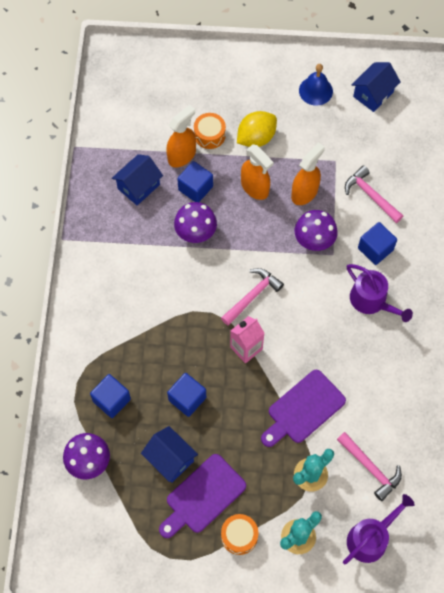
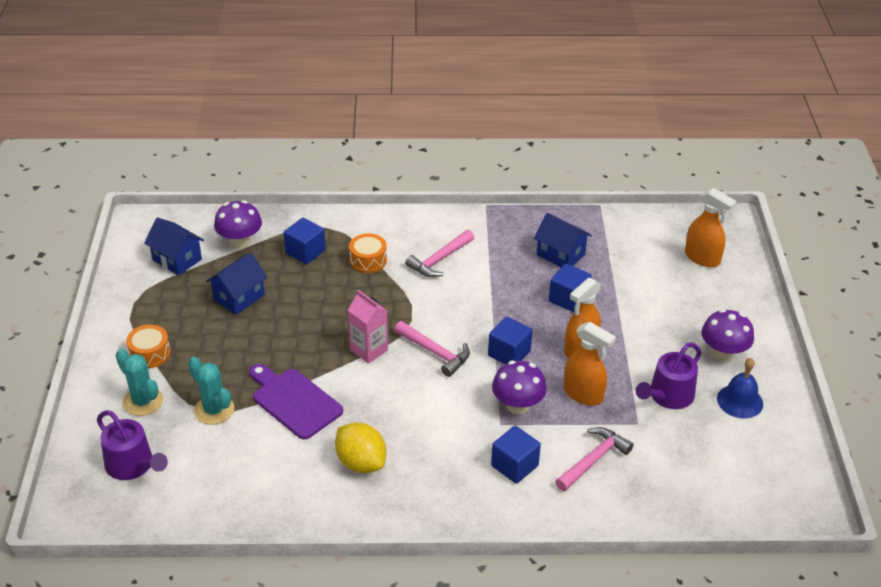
camera: 85 degrees right, 25 degrees down
(182, 156) = (609, 286): orange spray bottle -> orange spray bottle (702, 258)
(187, 399) = (307, 306): blue cube -> blue cube (509, 353)
(195, 232) = (510, 302): purple mushroom -> purple mushroom (723, 353)
(202, 496) = (196, 323): purple cutting board -> none
(209, 135) = (644, 307): orange drum -> orange drum (368, 260)
(256, 138) = (651, 347): yellow lemon -> yellow lemon (361, 462)
(370, 468) = (218, 464): pink hammer -> pink hammer (439, 260)
(371, 301) = (440, 463): purple watering can -> purple watering can (668, 396)
(373, 94) = (754, 461): blue house -> blue house (177, 259)

